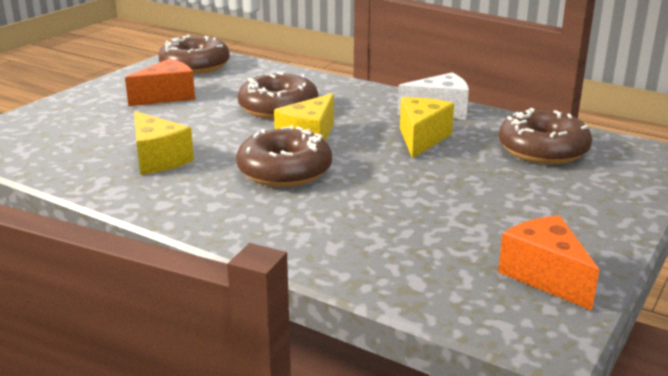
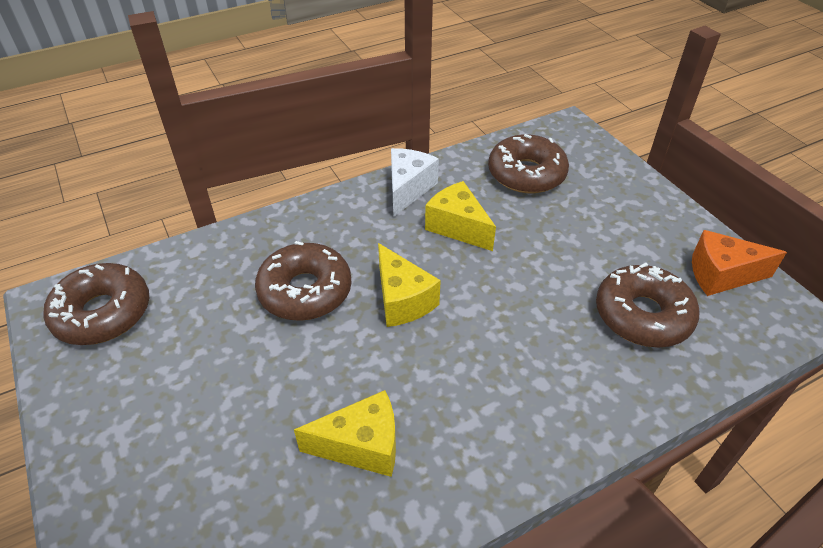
camera: 60 degrees left, 20 degrees up
(167, 96) = (178, 375): orange cheese -> none
(284, 171) = (463, 347): brown donut -> brown donut (642, 315)

